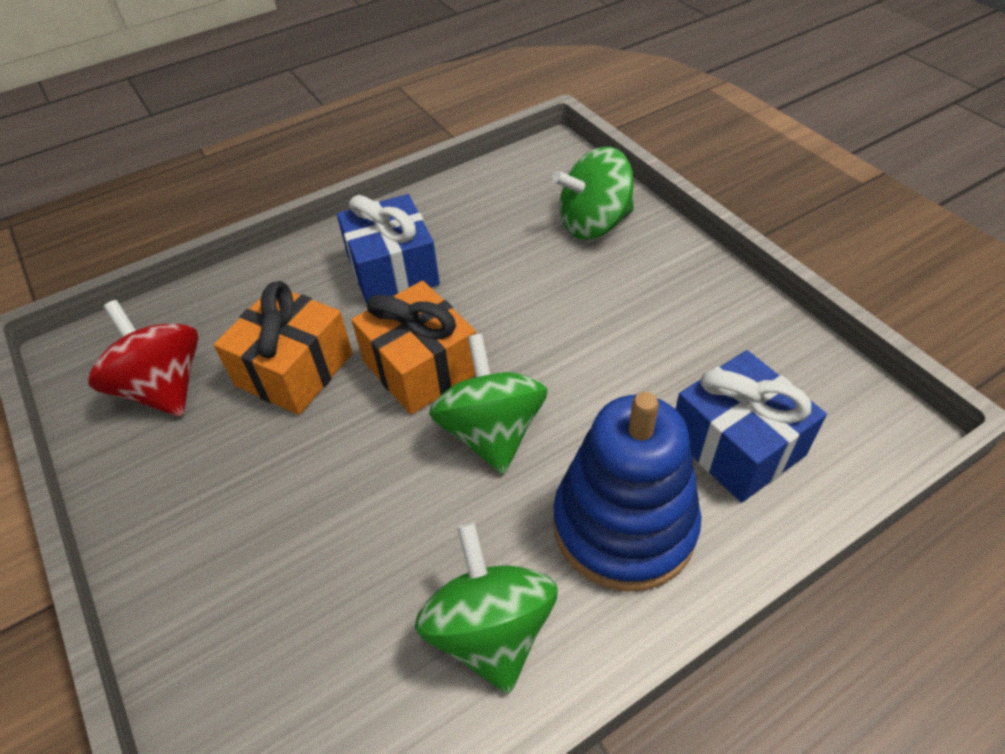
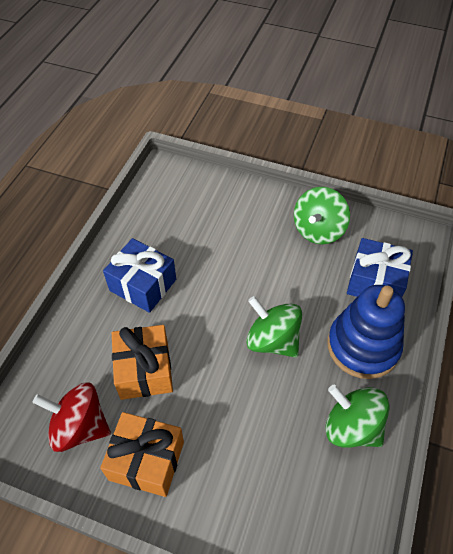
camera: 40 degrees left, 5 degrees up
(420, 367) = (209, 329): orange gift -> orange gift (146, 460)
(594, 224) = (223, 203): green spinning top -> green spinning top (318, 230)

